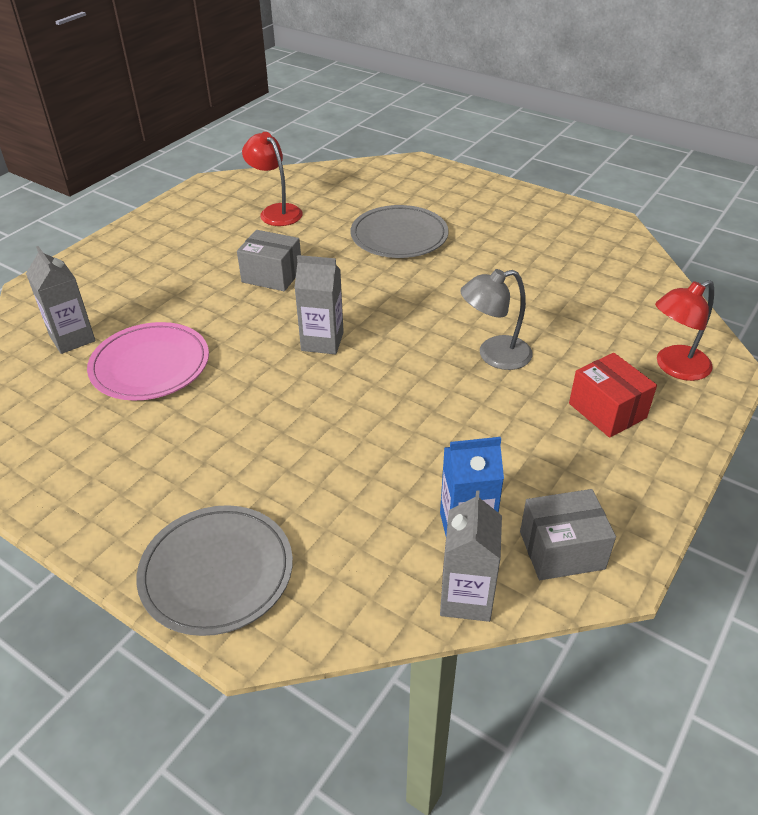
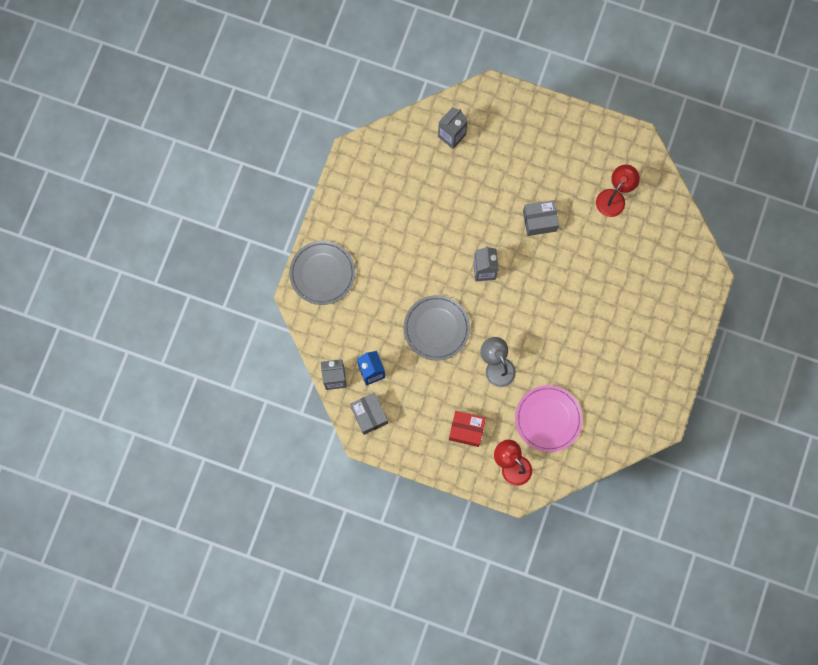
camera: 75 degrees right, 35 degrees up
(150, 365) = (441, 187): pink plate -> pink plate (548, 419)
(272, 275) = (539, 221): grey box -> grey box turned 75 degrees clockwise
(399, 236) = (605, 286): grey plate -> grey plate (436, 328)
(607, 410) = (466, 430): red box -> red box turned 60 degrees clockwise

